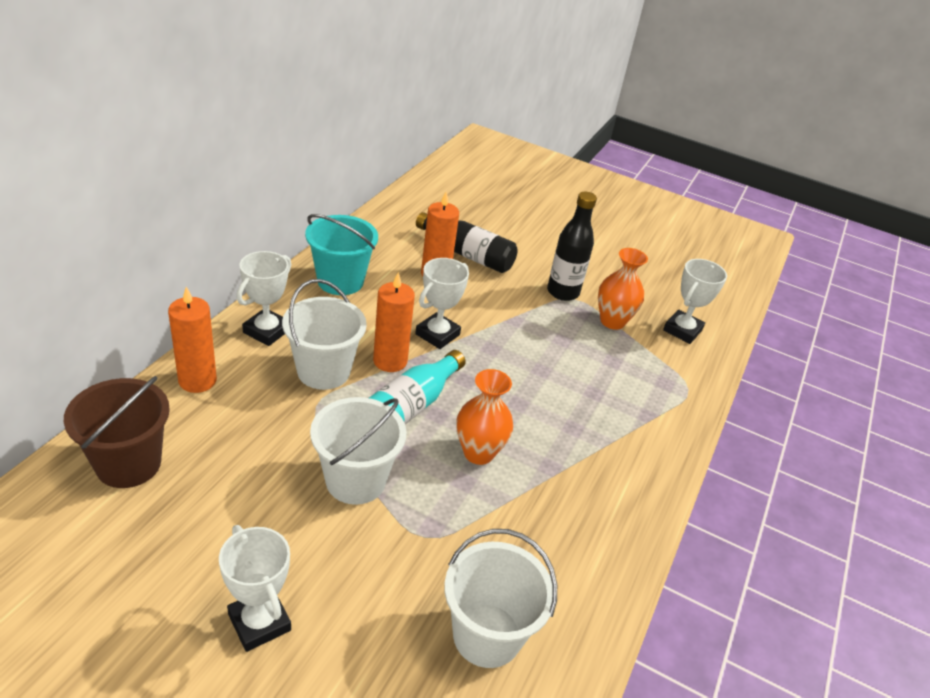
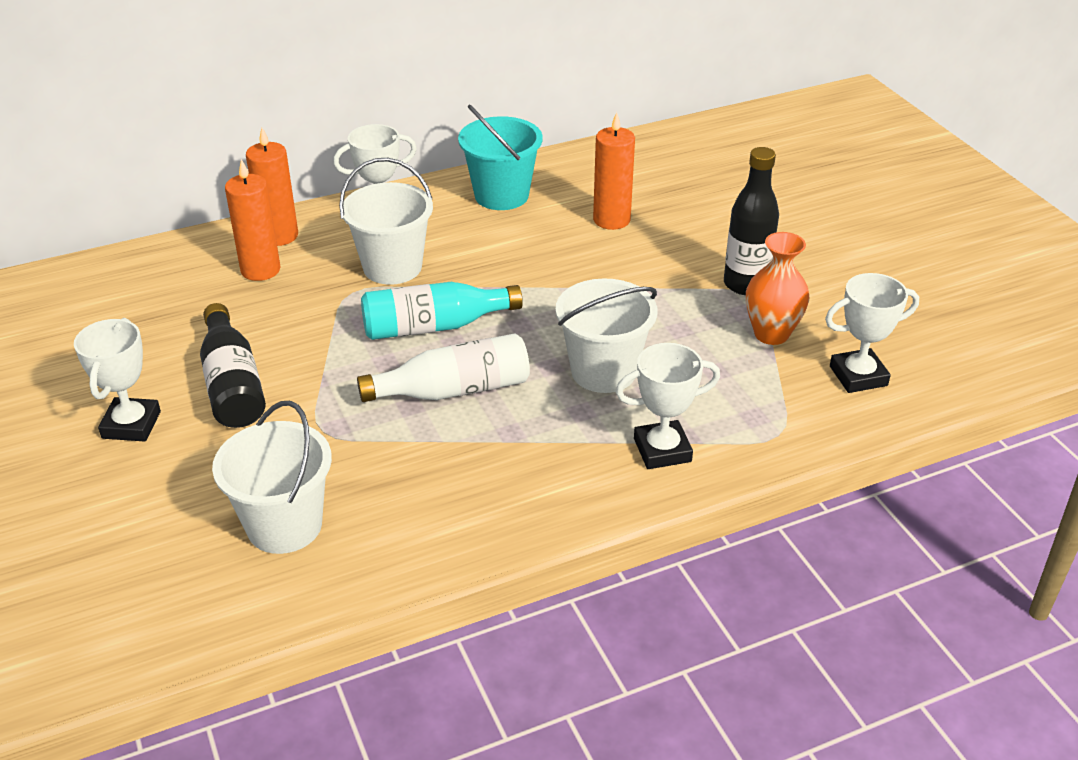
camera: 45 degrees right, 0 degrees up
(128, 464) = (163, 277): brown bucket -> none
(355, 480) = (317, 363): white bucket -> white bucket (603, 371)
(390, 361) = (465, 281): orange candle -> orange candle (260, 270)
(437, 334) = (542, 275): white trophy -> white trophy (662, 450)
(467, 255) = (675, 212): black bottle -> black bottle (232, 384)
(478, 453) = (454, 390): orange vase -> white bottle

